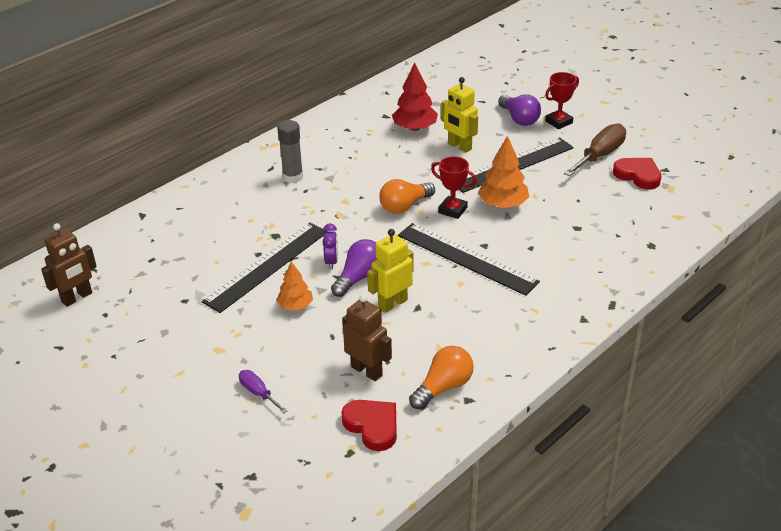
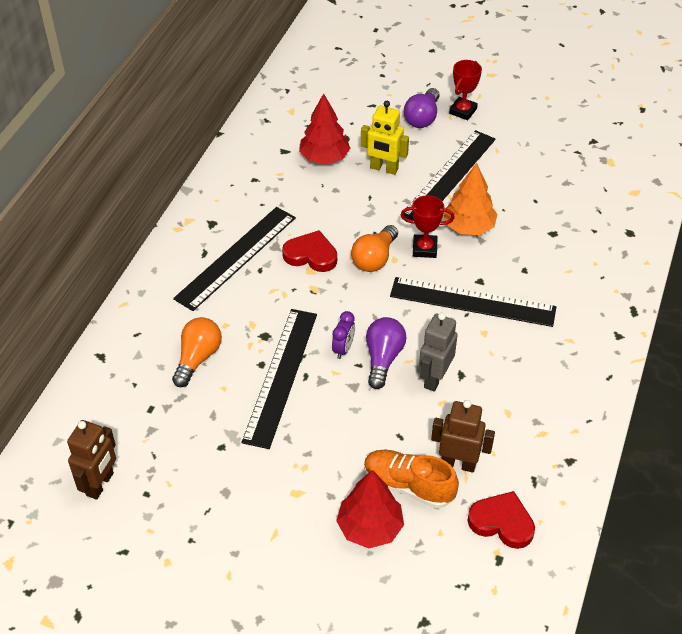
camera: 25 degrees left, 10 degrees up
(258, 393) = (370, 527): purple screwdriver -> red tree
(293, 177) = (236, 257): grey glue stick -> black ruler
(295, 306) = (341, 413): orange tree -> none
(312, 373) = (408, 486): none -> orange shoe
(331, 261) = (343, 349): purple clock -> purple clock turned 45 degrees clockwise
(392, 303) = (434, 378): yellow robot -> grey robot
(443, 387) = (540, 455): orange light bulb -> orange light bulb (198, 358)
(519, 119) = (422, 118): purple light bulb -> purple light bulb turned 75 degrees clockwise
(600, 155) = (525, 141): brown screwdriver -> none
(638, 175) = (573, 155): red heart -> red heart (311, 255)

